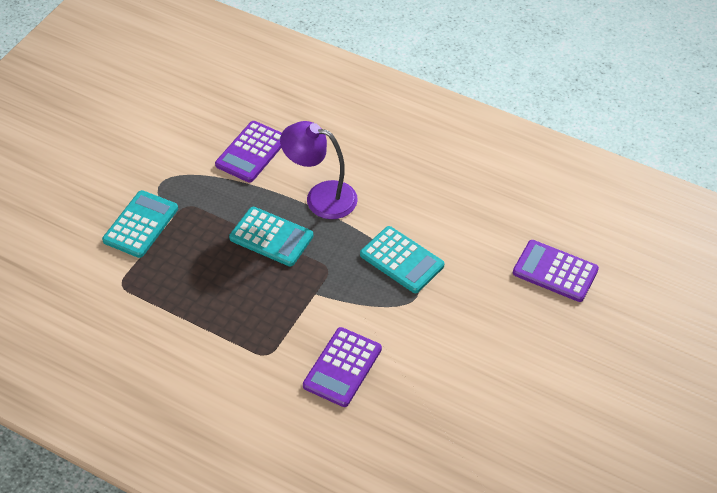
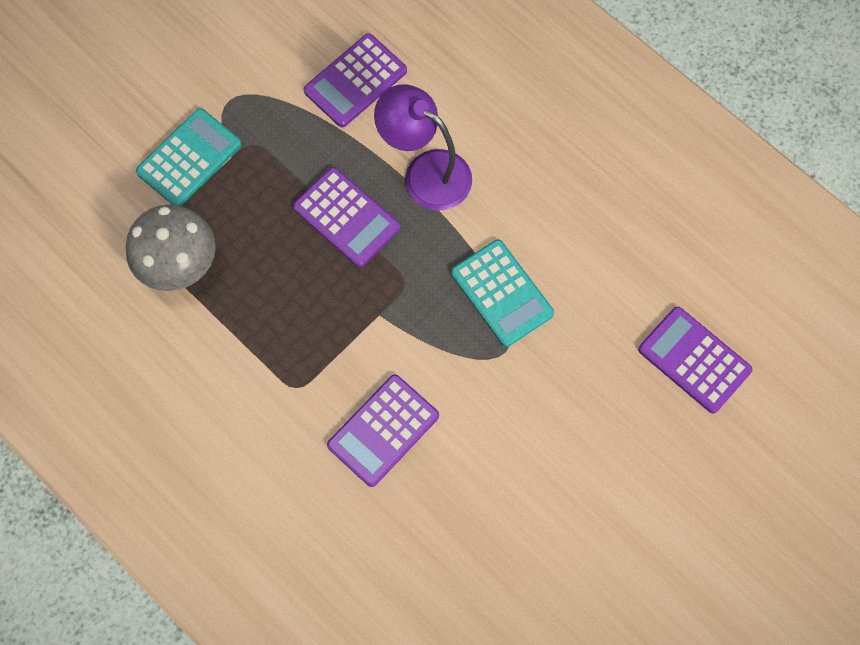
camera: 15 degrees right, 20 degrees up
(152, 293) = (178, 263): none -> grey mushroom
(271, 237) = (346, 217): turquoise calculator -> purple calculator

